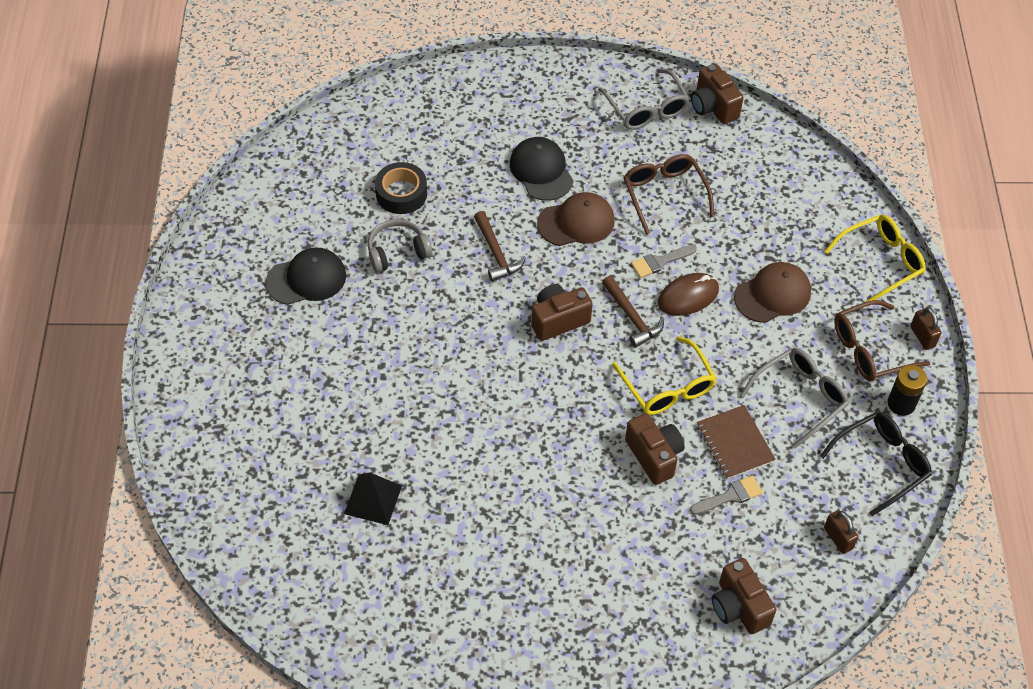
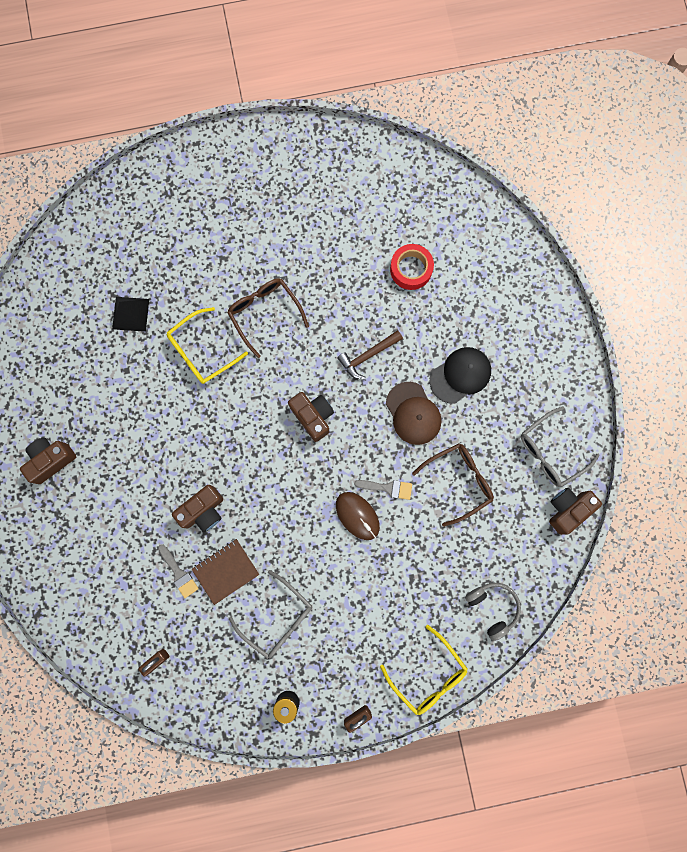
camera: 80 degrees right, 25 degrees up
(306, 279) = (312, 218): black cap -> none
(397, 252) = (352, 280): grey headphones -> grey headphones (493, 607)
(401, 193) = (411, 269): black tape -> red tape
(632, 317) = (327, 474): brown hammer -> none
(660, 262) = (387, 488): grey brush -> grey brush turned 135 degrees clockwise
(667, 387) = (267, 512): yellow glasses -> yellow glasses (201, 351)
(738, 607) = (88, 591): brown camera -> brown camera (51, 460)
(772, 294) = (374, 585): brown cap -> none
(870, 349) = (335, 672): brown glasses -> brown glasses (264, 313)
(882, 463) = (229, 690): black glasses -> none

